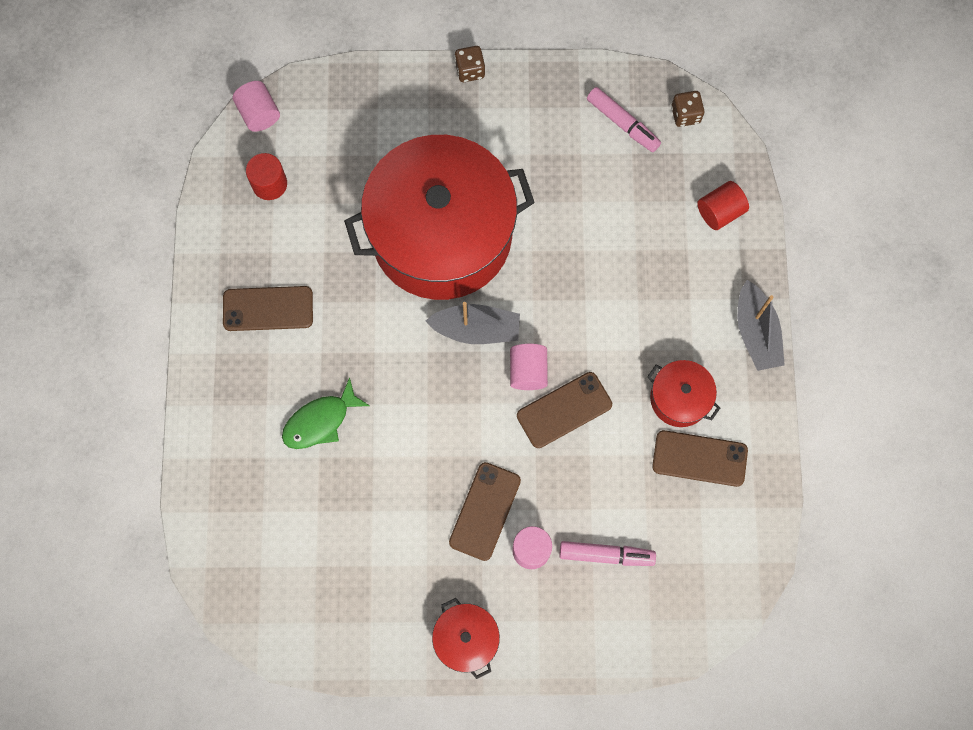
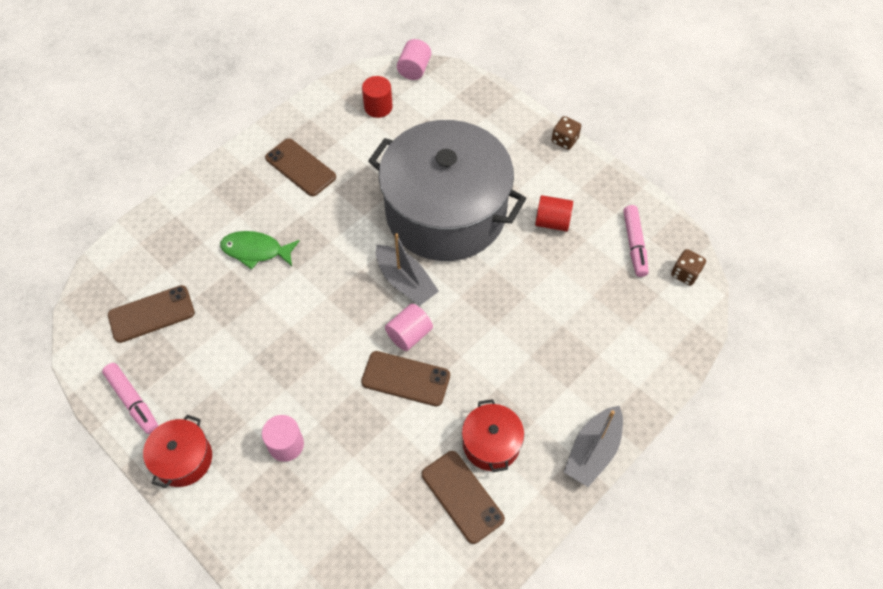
camera: 45 degrees right, 15 degrees down
(441, 234) = (445, 212): red pot -> grey pot
(485, 511) = (286, 392): brown phone -> brown phone (151, 314)
(606, 555) = (329, 497): pink marker -> pink marker (133, 401)
(720, 212) = (647, 351): red cylinder -> red cylinder (552, 222)

